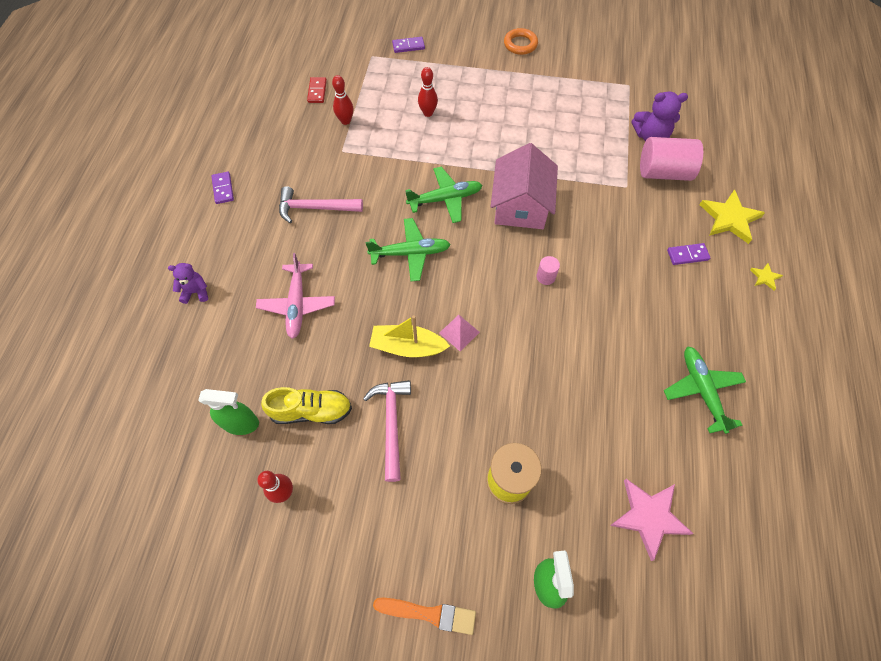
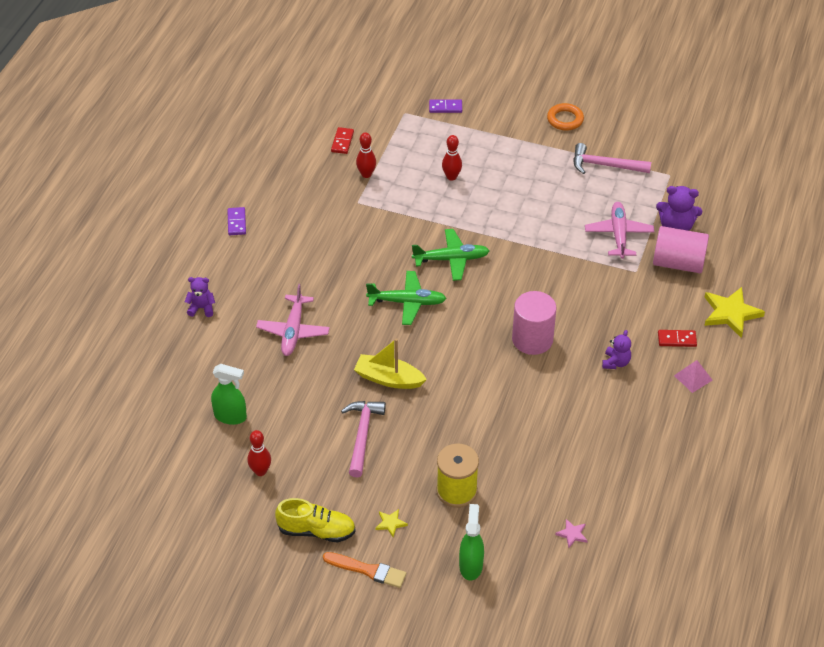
camera: 10 degrees right, 15 degrees down
(311, 411) = (293, 416): yellow shoe -> yellow shoe (316, 531)
(315, 208) = (323, 251): pink hammer -> pink hammer (605, 165)
(459, 332) = (439, 374): pink pyramid -> pink pyramid (693, 377)
(520, 205) = (524, 275): pink house -> none
(545, 277) = (532, 339): pink cylinder -> pink cylinder, size x2.21
(599, 151) = (618, 235): none -> pink plane
(635, 290) = (616, 362): none -> purple teddy bear
(649, 517) = (572, 534): pink star -> pink star, size x0.47
(687, 255) = (677, 339): purple domino -> red domino
(702, 391) = (651, 450): green plane -> none
(765, 277) = (747, 368): yellow star -> yellow star (390, 523)

